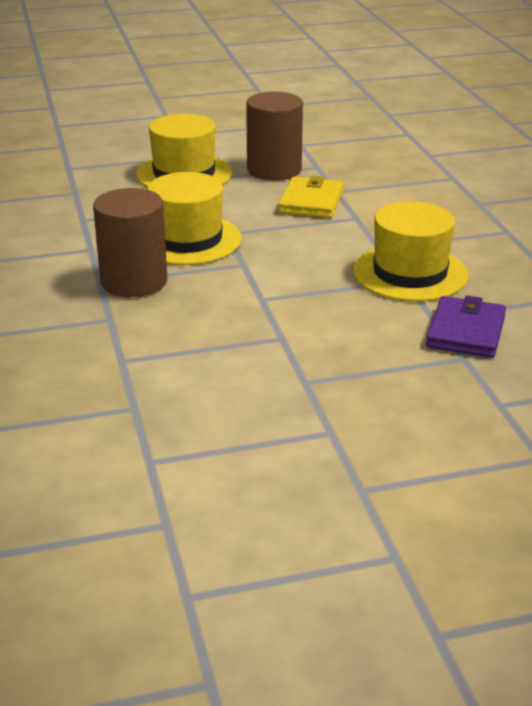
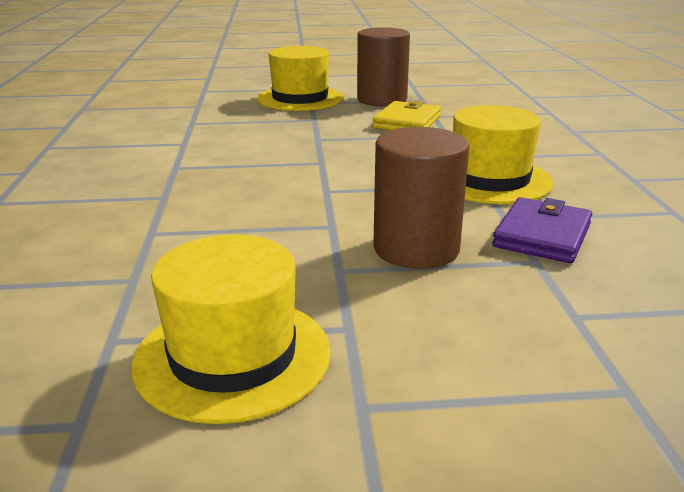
camera: 10 degrees right, 5 degrees down
(134, 281) = (207, 169): brown cylinder -> brown cylinder (416, 249)
(187, 240) = (277, 141): yellow hat -> yellow hat (233, 356)

